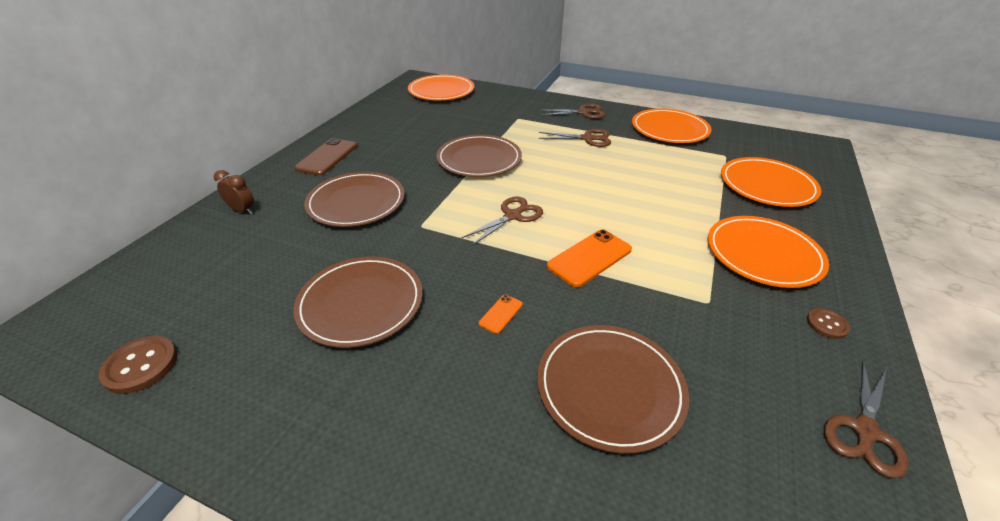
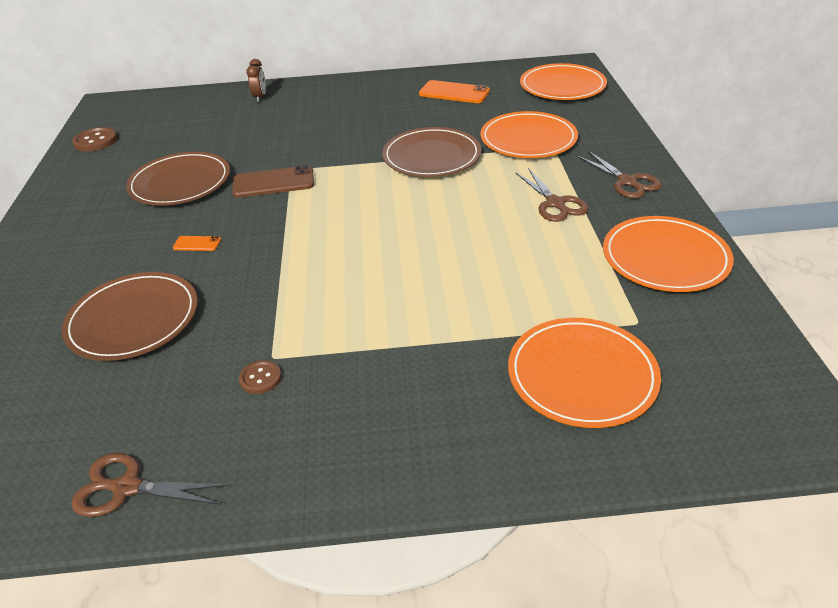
camera: 65 degrees right, 0 degrees up
(327, 157) = (362, 92): brown phone -> brown phone (273, 183)
(356, 202) = (304, 131): brown plate -> none
(512, 216) = (342, 206): brown scissors -> none
(589, 258) = (302, 267): orange phone -> orange phone (454, 93)
(763, 254) = (392, 389): orange plate -> orange plate (528, 139)
(827, 324) = (280, 454): brown button -> brown button (260, 378)

